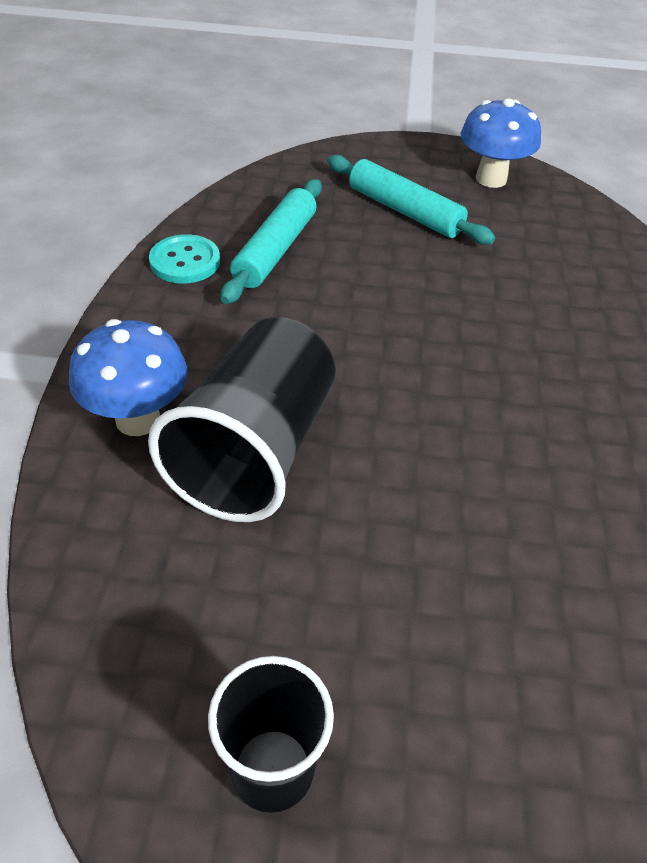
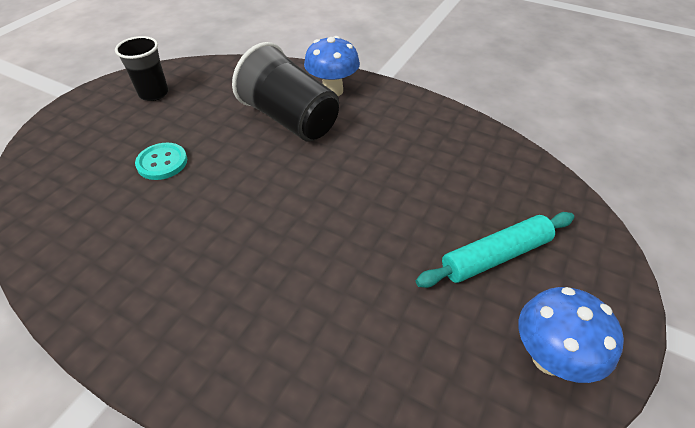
camera: 115 degrees right, 0 degrees up
(185, 261) = (455, 125): turquoise button -> turquoise button (162, 162)
(275, 250) = (457, 165): turquoise rolling pin -> none

